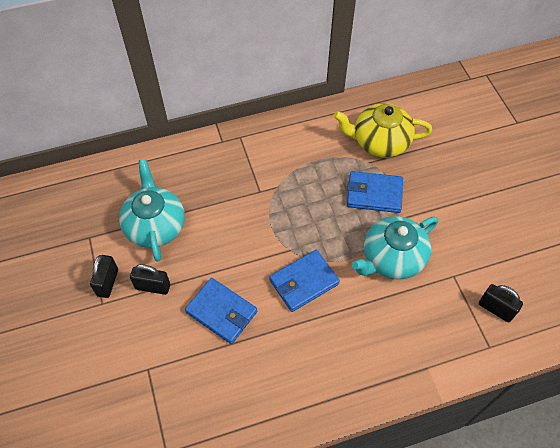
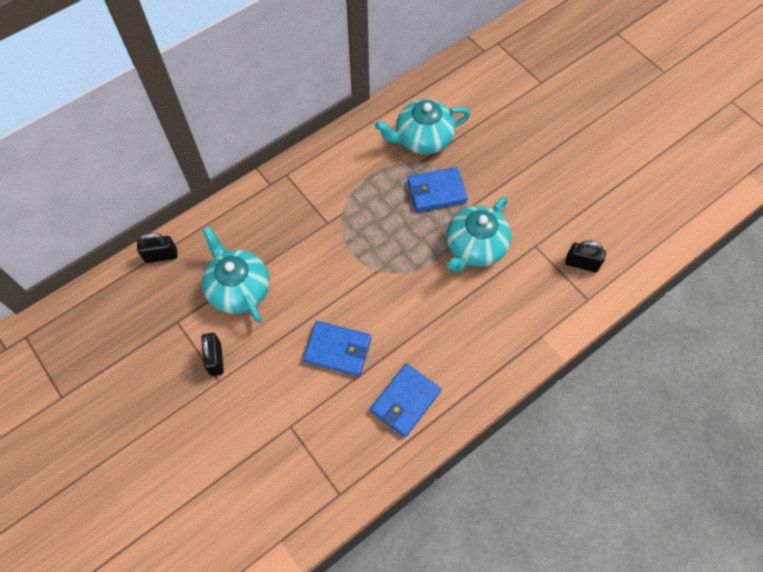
camera: 20 degrees left, 5 degrees up
(153, 287) = (262, 348): black padlock -> black padlock (161, 256)
(304, 282) = (403, 296): blue wallet -> blue wallet (405, 401)
(379, 142) = (422, 139): yellow teapot -> turquoise teapot

